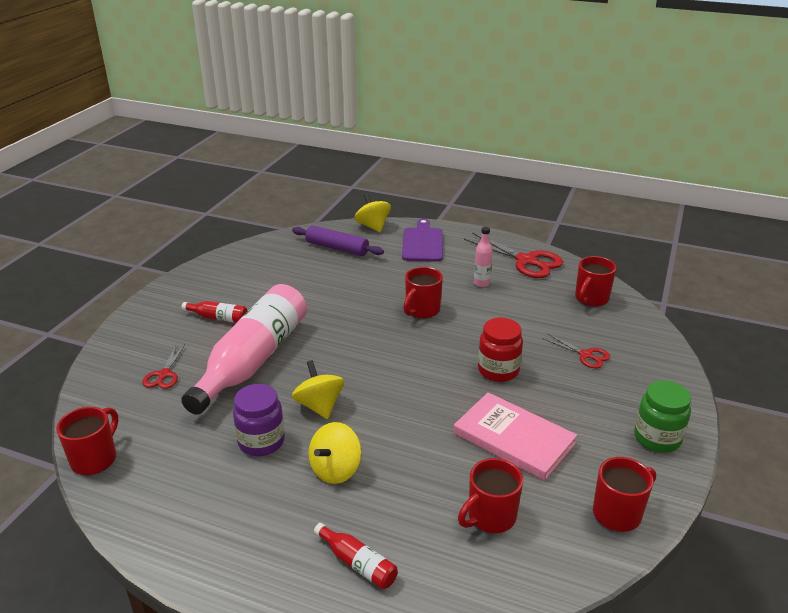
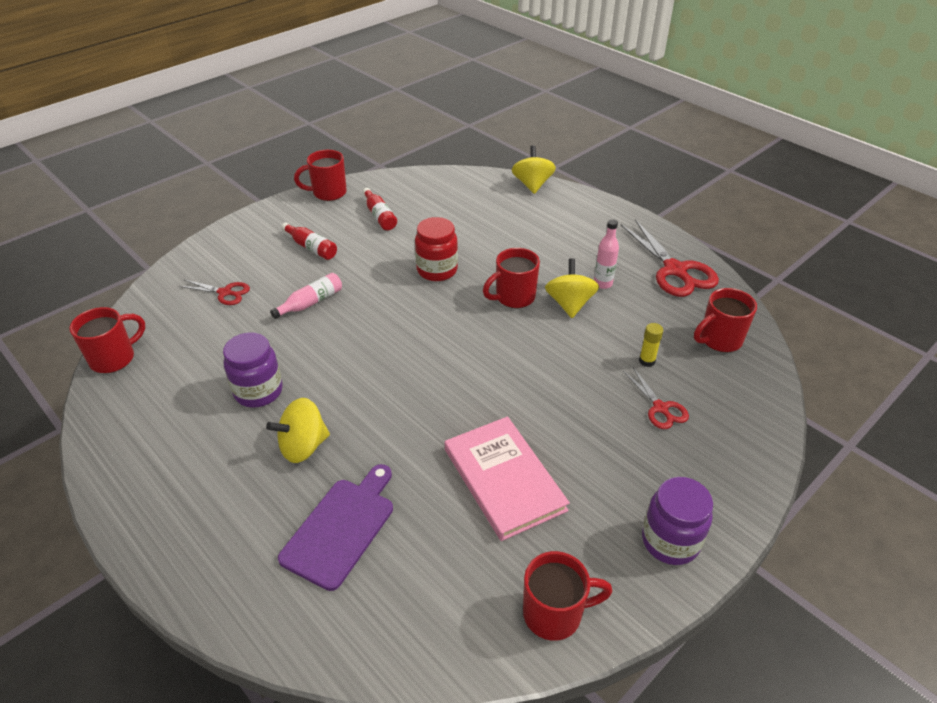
camera: 25 degrees right, 10 degrees up
(164, 374) = (225, 293): red scissors -> red scissors turned 105 degrees counterclockwise
(253, 360) = (311, 302): pink bottle -> pink bottle, size x0.40
(319, 406) = (336, 372): yellow spinning top -> yellow spinning top (569, 304)
(337, 248) = (477, 201): purple rolling pin -> none
(357, 563) = (253, 554): red bottle -> red bottle (379, 216)
(422, 243) = (572, 218): purple cutting board -> purple cutting board (341, 528)
(490, 517) = (413, 559): red mug -> red mug (328, 193)
(498, 370) = (545, 393): red jar -> red jar (437, 270)
(553, 327) = (647, 361): none -> yellow glue stick
(657, 438) = (670, 541): green jar -> purple jar

